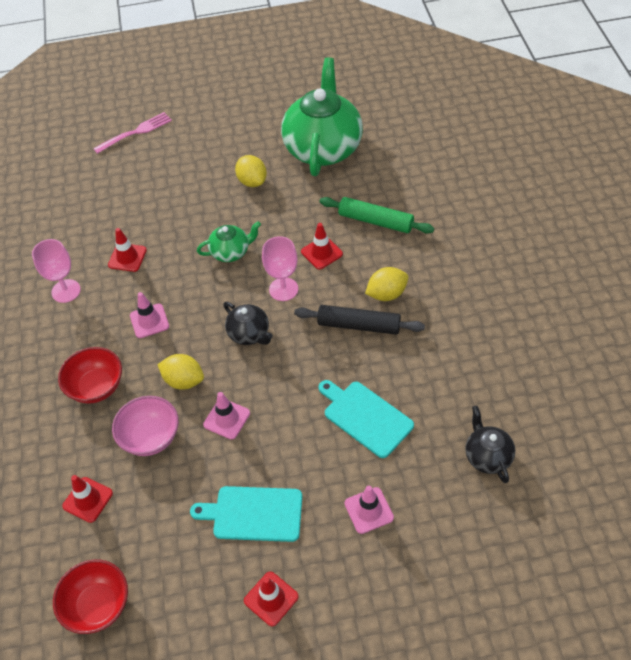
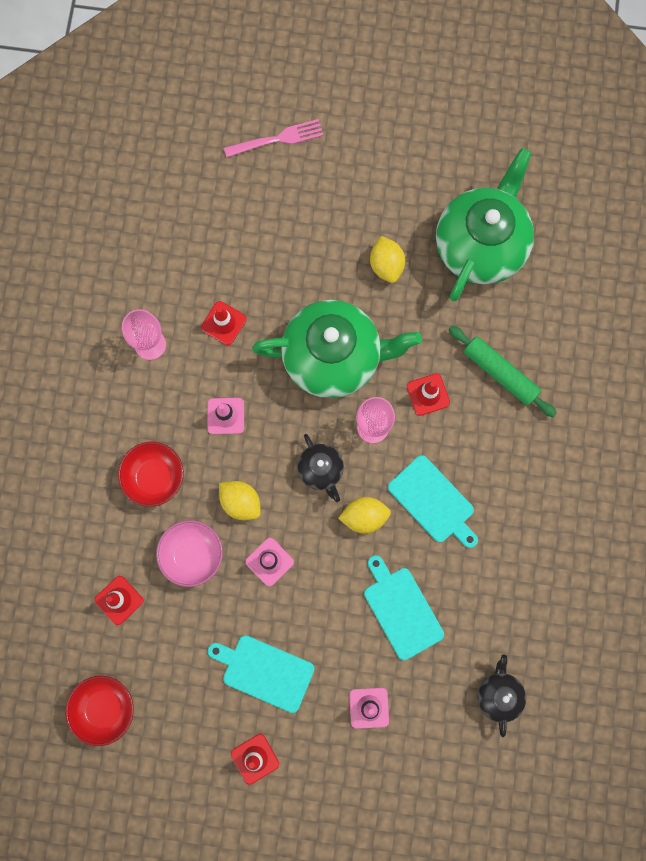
camera: 15 degrees right, 25 degrees up
(231, 252) = (333, 357): green teapot -> green teapot, size x2.15
(359, 325) = (433, 501): black rolling pin -> turquoise cutting board
(386, 294) = (475, 474): yellow lemon -> yellow lemon (364, 517)

